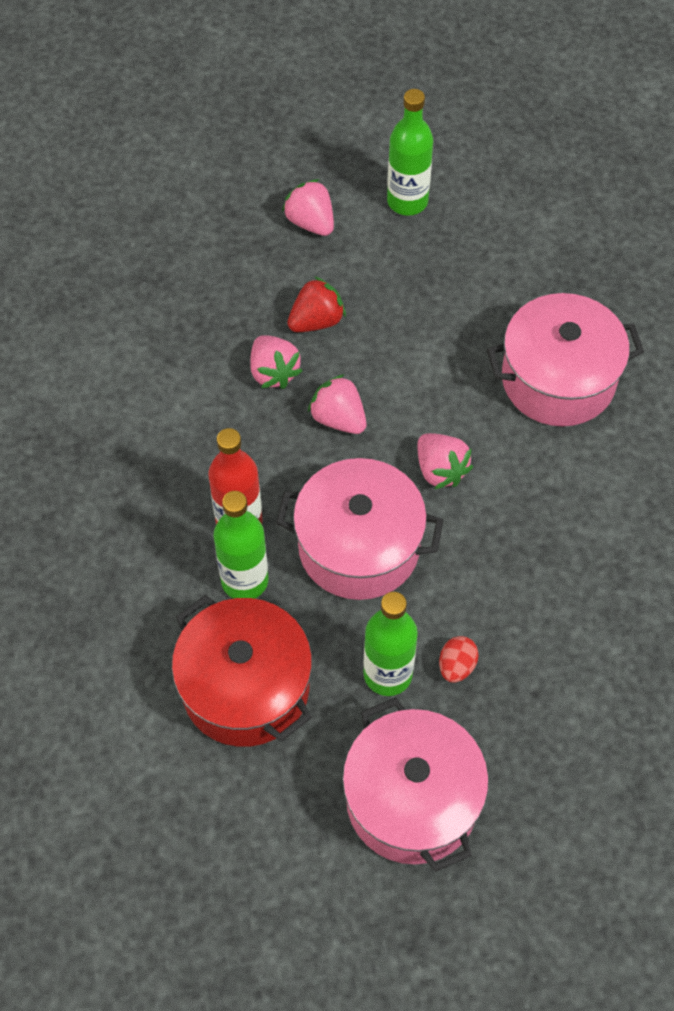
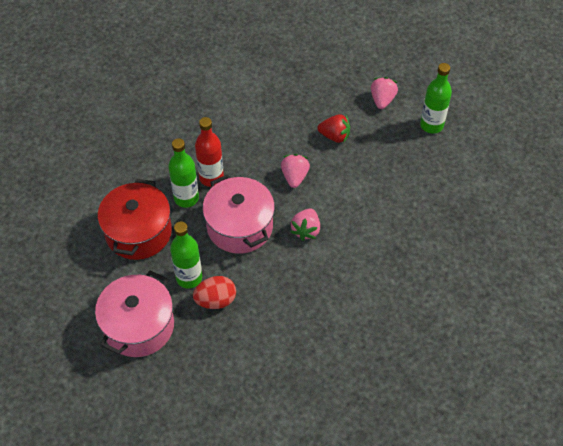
camera: 50 degrees right, 5 degrees down
(273, 372) = (294, 139): pink strawberry -> none
(456, 666) = (216, 300): red egg -> red egg, size x1.58
(558, 379) = (398, 243): pink pot -> none

